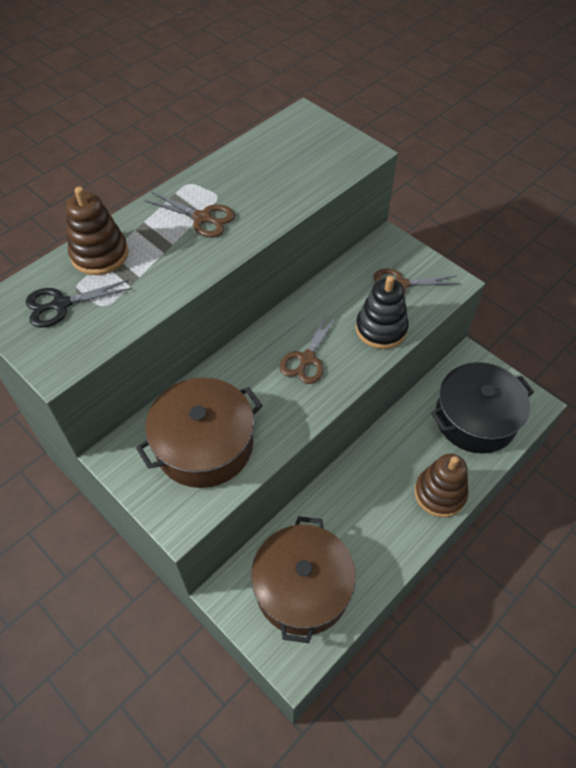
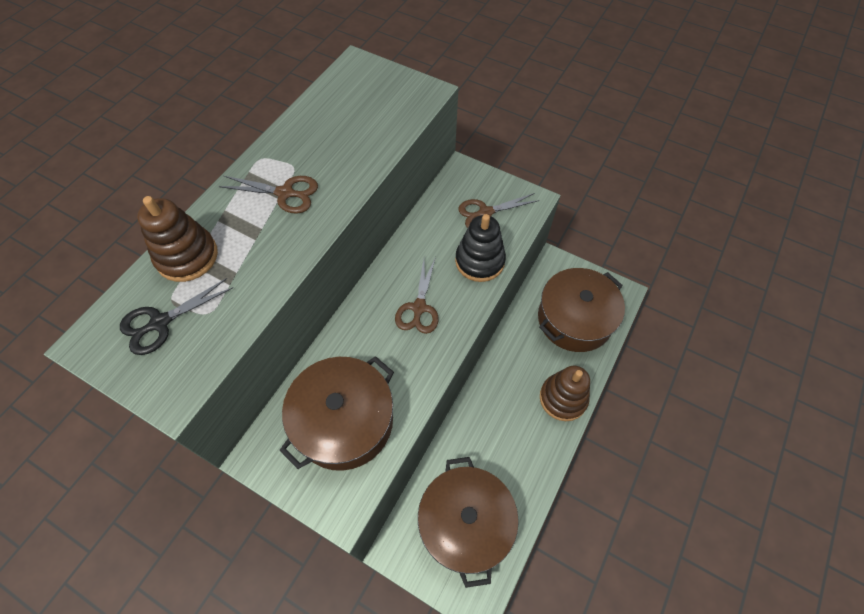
camera: 15 degrees left, 5 degrees up
(475, 418) = (574, 319): black pot -> brown pot

